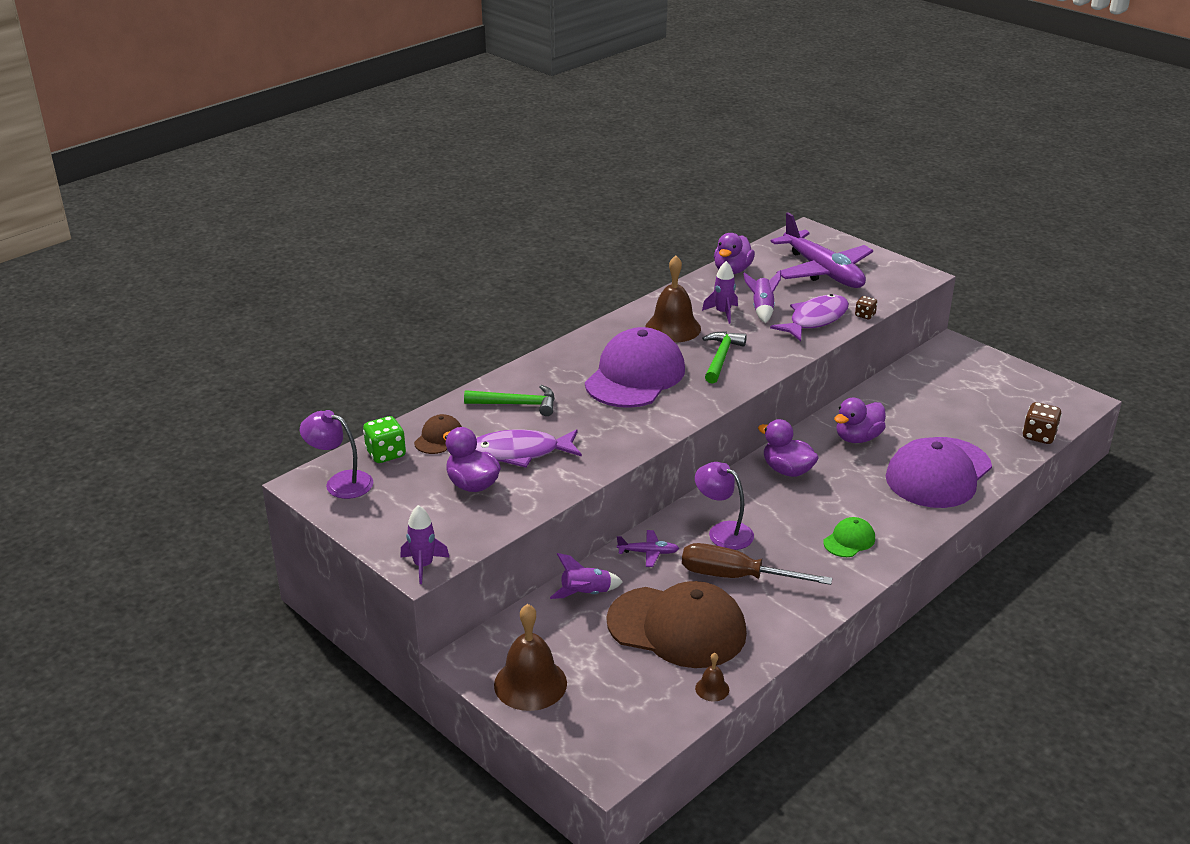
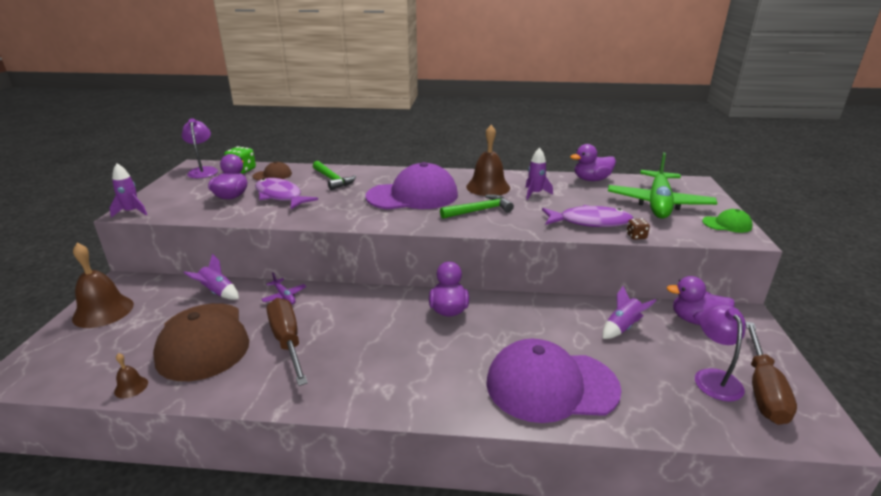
camera: 50 degrees right, 5 degrees down
(723, 531) = (339, 314): purple lamp -> purple lamp (714, 377)
(762, 309) = (565, 202): purple rocket -> purple rocket (622, 327)
(822, 271) = (658, 203): purple plane -> green plane
(849, 540) = (391, 376): green cap -> green cap (727, 224)
(857, 438) = (536, 323): purple duck -> purple duck (696, 320)
(1028, 394) = (763, 389): none -> brown screwdriver
(1039, 436) = (710, 426): brown dice -> none

